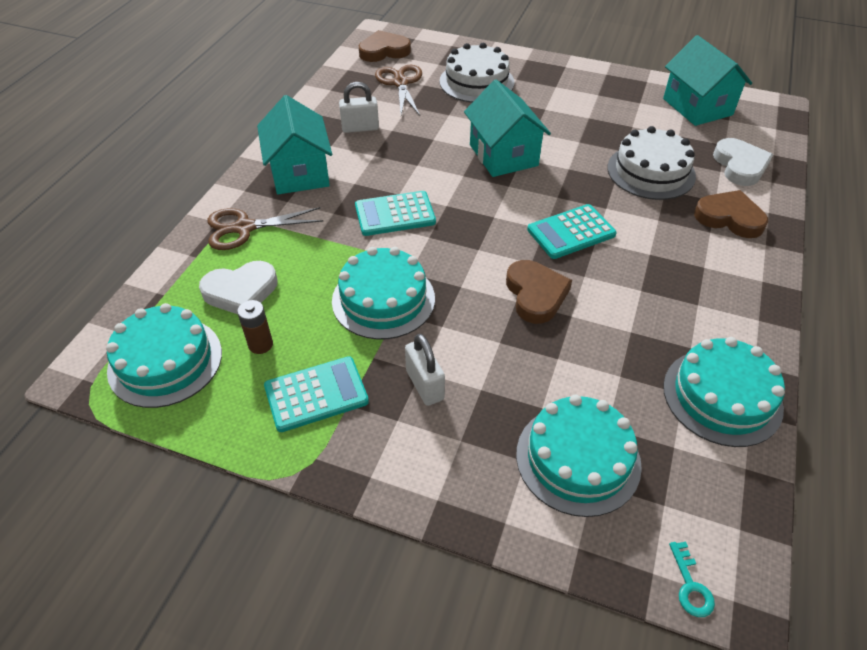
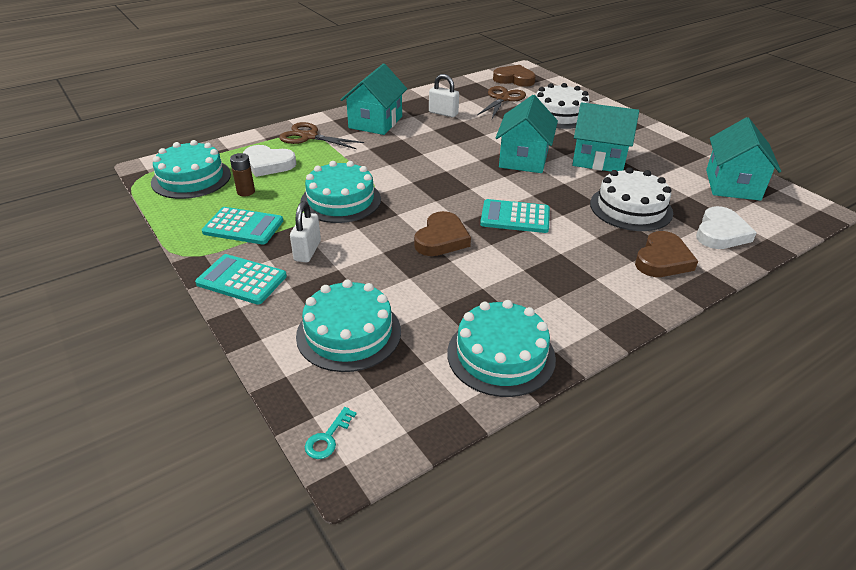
camera: 35 degrees right, 10 degrees down
(395, 214) = (405, 162): turquoise calculator -> turquoise calculator (242, 280)
(568, 125) = (598, 159): none -> turquoise house
(729, 218) = (662, 259): brown heart -> brown heart turned 60 degrees clockwise

